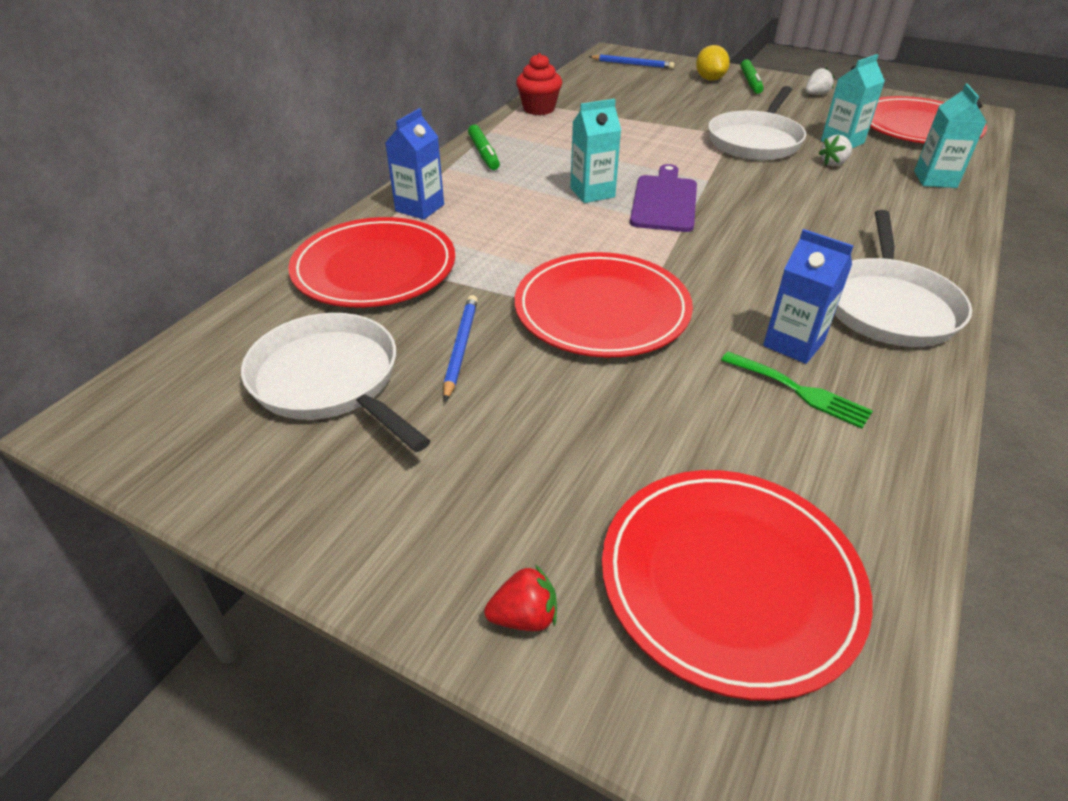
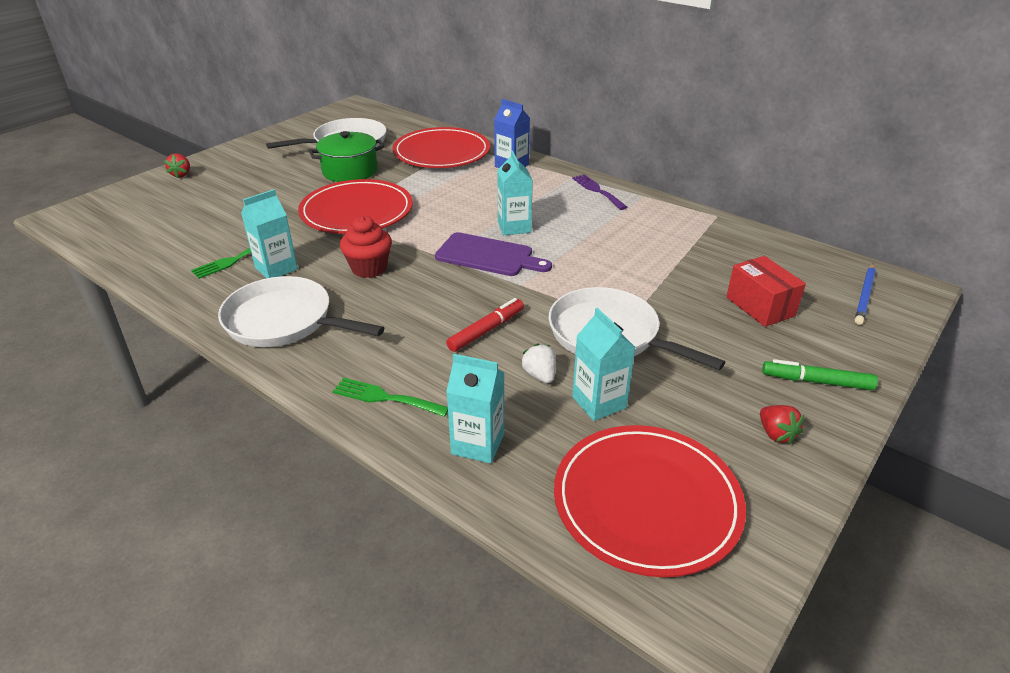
camera: 100 degrees right, 5 degrees down
(460, 347) = (350, 171): blue pencil -> green pot
(483, 154) = (597, 191): green marker -> purple fork
(539, 109) = (699, 221): red cupcake -> red cupcake (369, 268)
(671, 93) = (760, 306): none -> red box
(710, 79) = (821, 347): yellow lemon -> none
(729, 580) = (151, 214): red plate -> none
(793, 344) = (276, 268): blue carton -> turquoise carton
(796, 189) = (486, 330): none -> red marker
(815, 94) = (776, 434): white strawberry -> red strawberry
(932, 223) = (385, 398): none -> green fork

